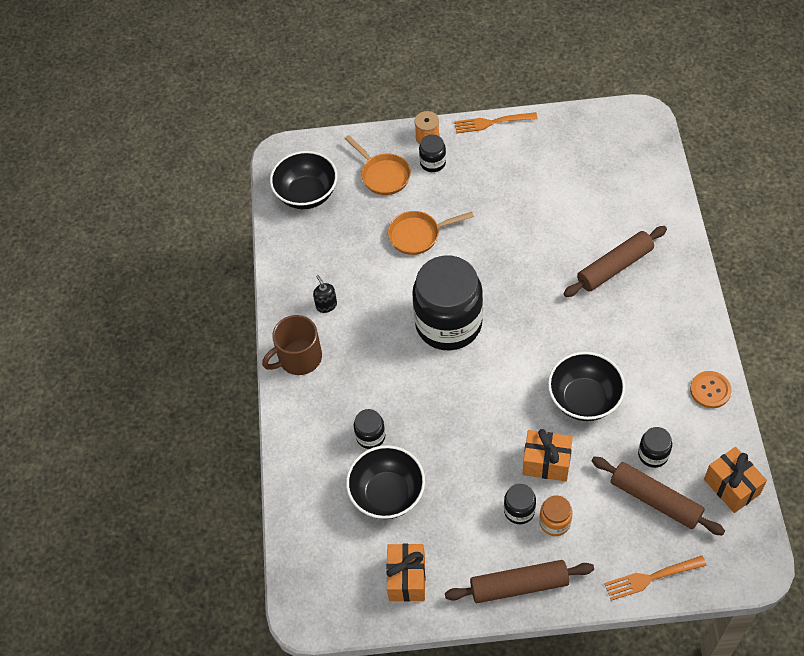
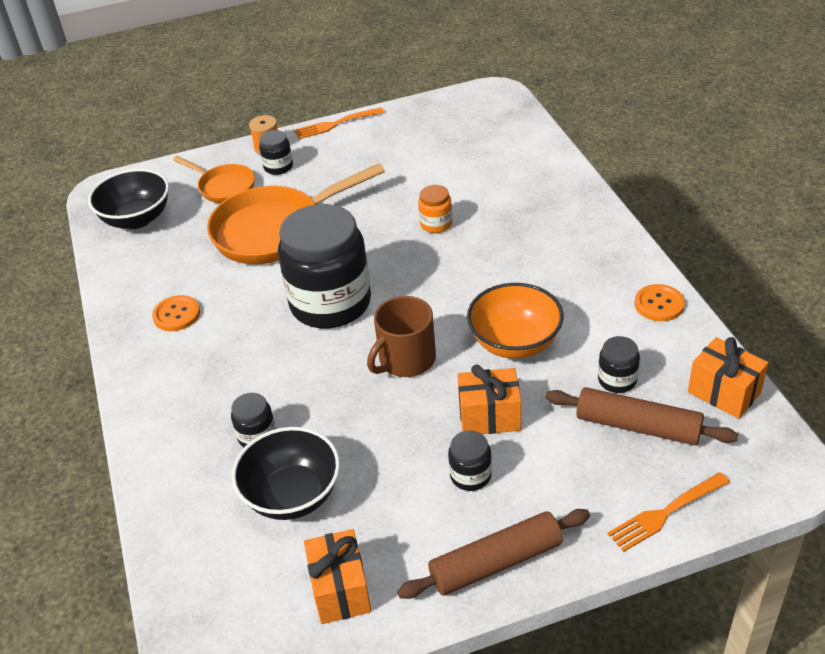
camera: 15 degrees left, 15 degrees down
(298, 358) = (149, 373): brown mug -> brown mug (406, 360)
(326, 305) = (176, 315): black soap dispenser -> orange button
(418, 235) = (275, 230): orange pan -> orange pan, size x1.83
(554, 522) = (520, 478): orange jar -> orange jar (436, 224)
(584, 399) = (515, 343): black bowl -> orange bowl
(614, 267) = (508, 216): brown rolling pin -> none

